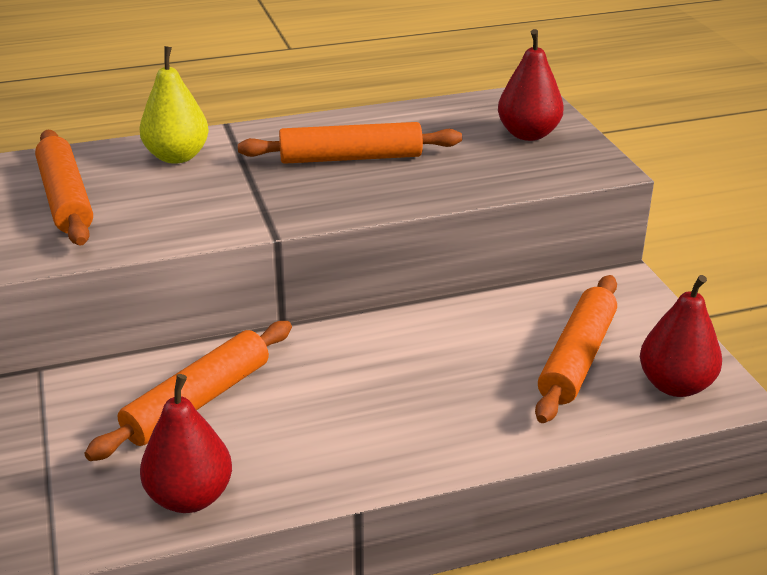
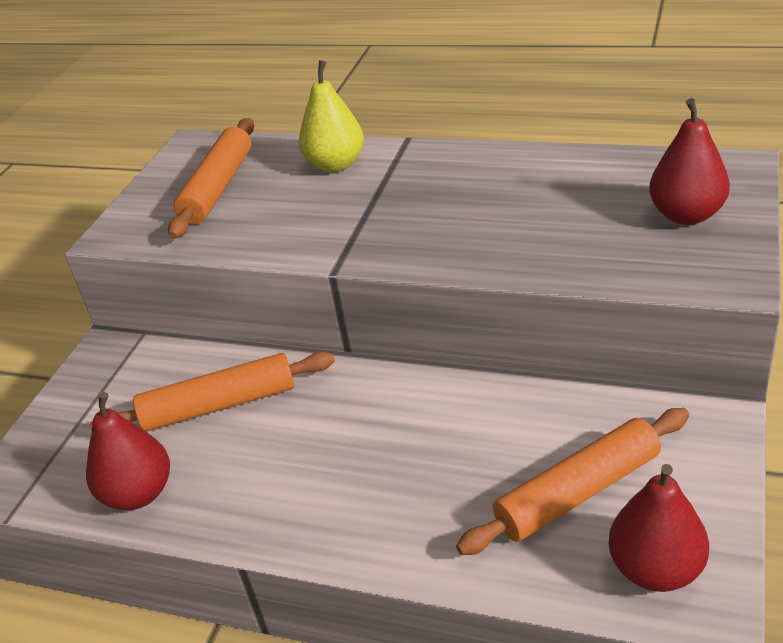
camera: 40 degrees right, 5 degrees up
(350, 158) = (478, 201): orange rolling pin -> none

